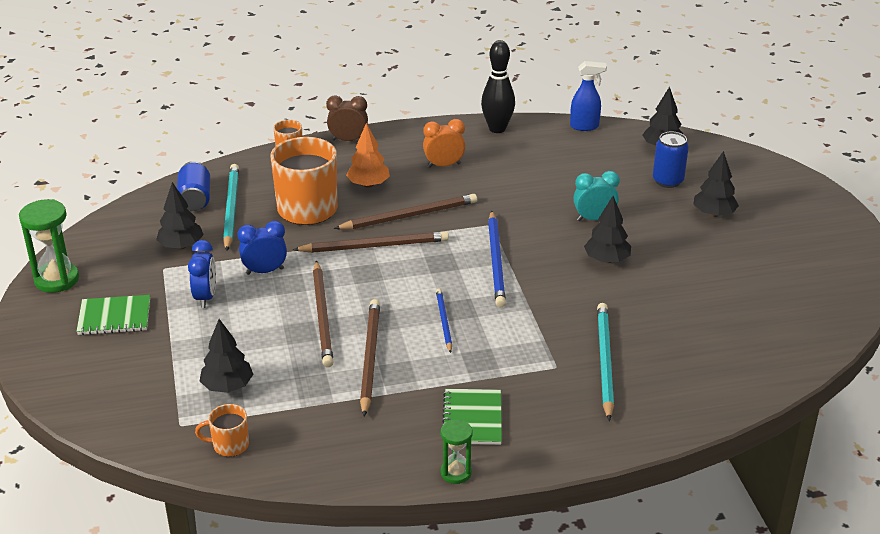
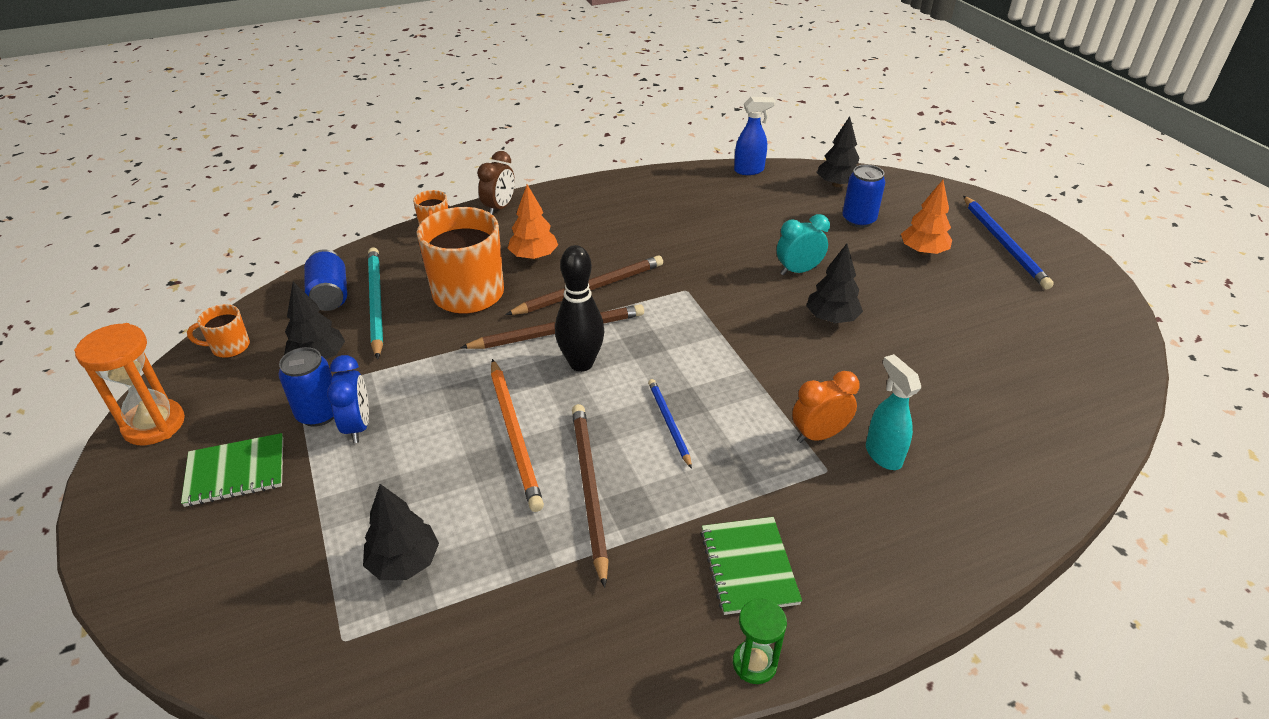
camera: 10 degrees left, 5 degrees up
(57, 280) = (154, 425): green hourglass -> orange hourglass
(178, 285) = (319, 413): none -> blue can
(229, 445) = (420, 666): orange mug -> orange mug (229, 347)
(265, 271) = (429, 380): blue clock -> none
(322, 316) = (514, 435): brown pencil -> orange pencil
(348, 140) = (499, 208): brown clock -> brown clock turned 120 degrees clockwise
(444, 165) = (613, 226): orange clock -> orange clock (819, 435)
(496, 261) = (707, 335): blue pencil -> blue pencil (1004, 244)
(497, 129) = (659, 181): black bowling pin -> black bowling pin (581, 363)
(604, 361) = (883, 454): turquoise pencil -> turquoise spray bottle
(714, 214) = (923, 252): black tree -> orange tree

